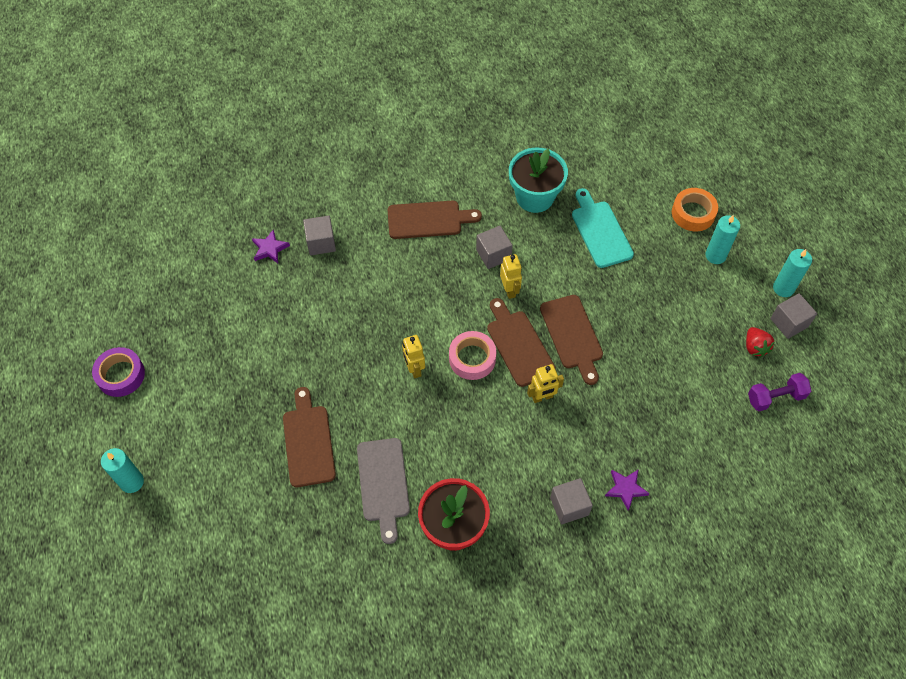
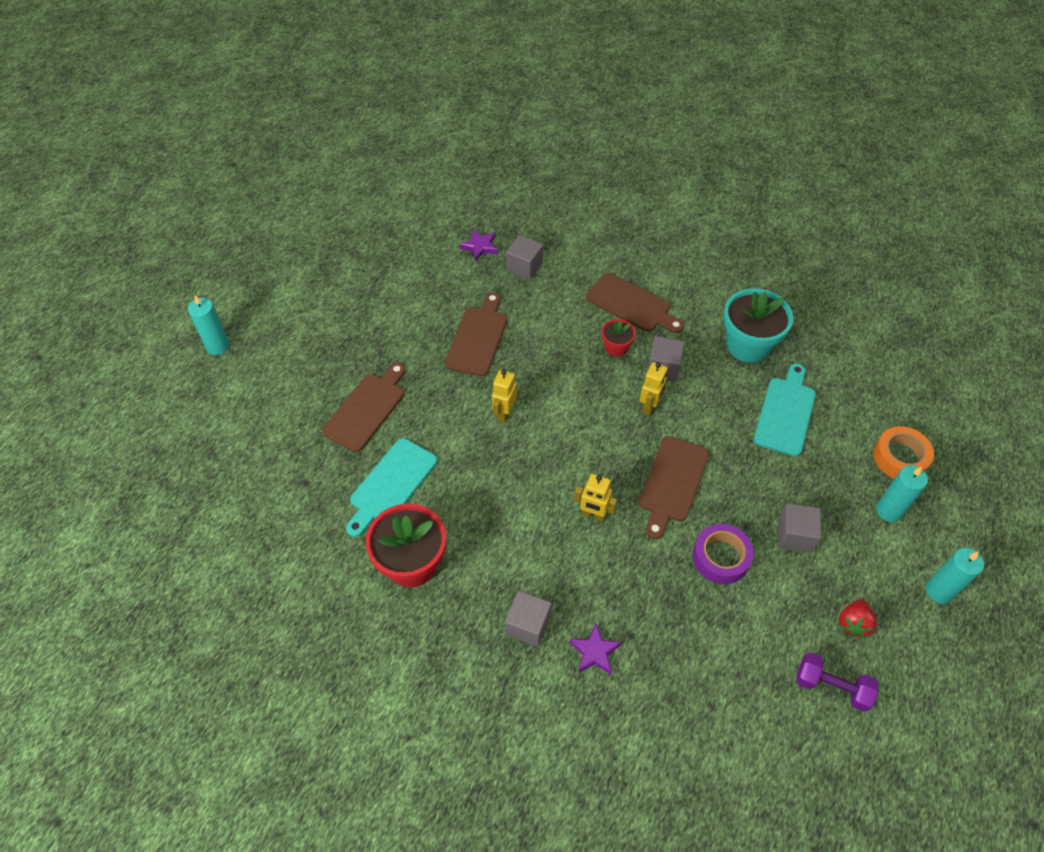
camera: 40 degrees right, 5 degrees down
(121, 375) = (285, 267): purple tape -> purple tape (721, 557)
(383, 484) = (391, 484): grey cutting board -> turquoise cutting board
(447, 261) = (616, 347): none -> red flower pot
(472, 358) = (561, 439): pink tape -> none
(518, 345) = (614, 456): brown cutting board -> brown cutting board (478, 338)
(789, 322) = (915, 627): grey cube -> grey cube (794, 535)

